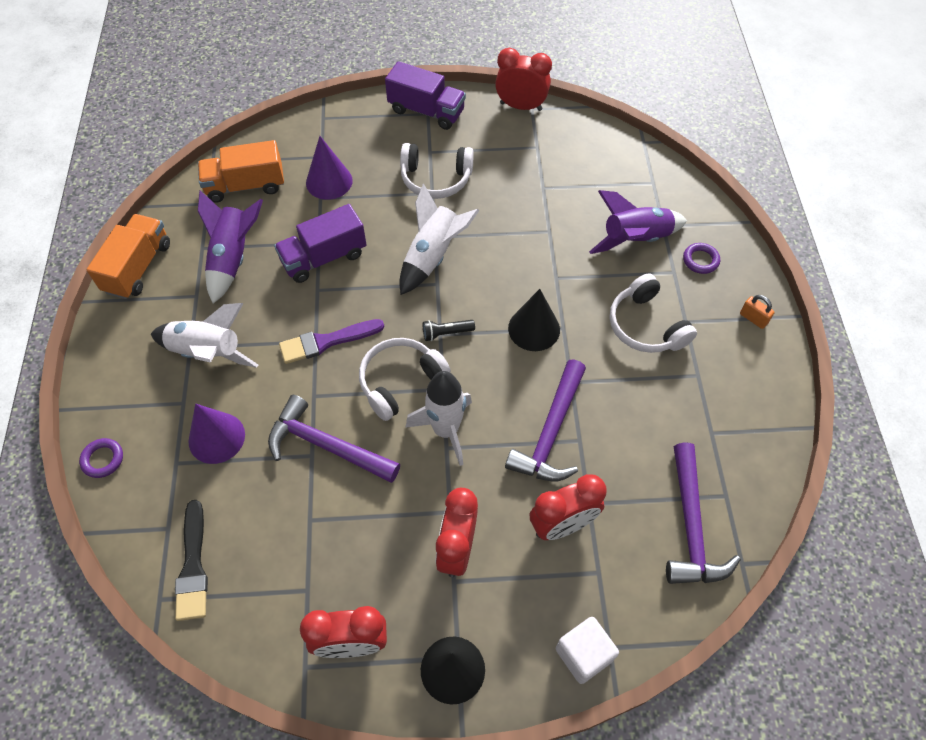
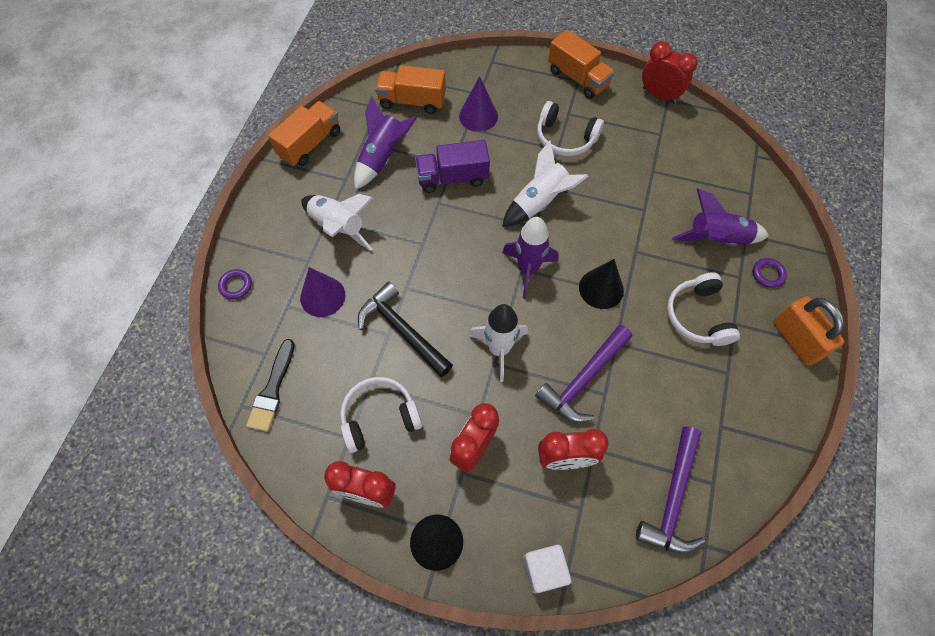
camera: 20 degrees right, 5 degrees up
(326, 342) = (431, 247): purple brush -> none
(326, 445) = (402, 330): purple hammer -> black hammer
(400, 381) = (477, 297): white headphones -> white headphones (379, 417)
(426, 111) = (578, 78): purple truck -> orange truck
(446, 333) = (528, 269): black flashlight -> purple rocket
(753, 318) = (796, 340): orange padlock -> orange padlock, size x2.19

